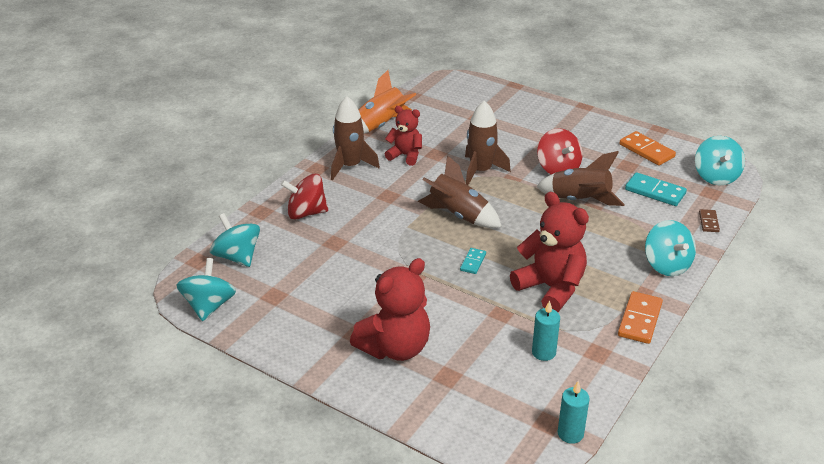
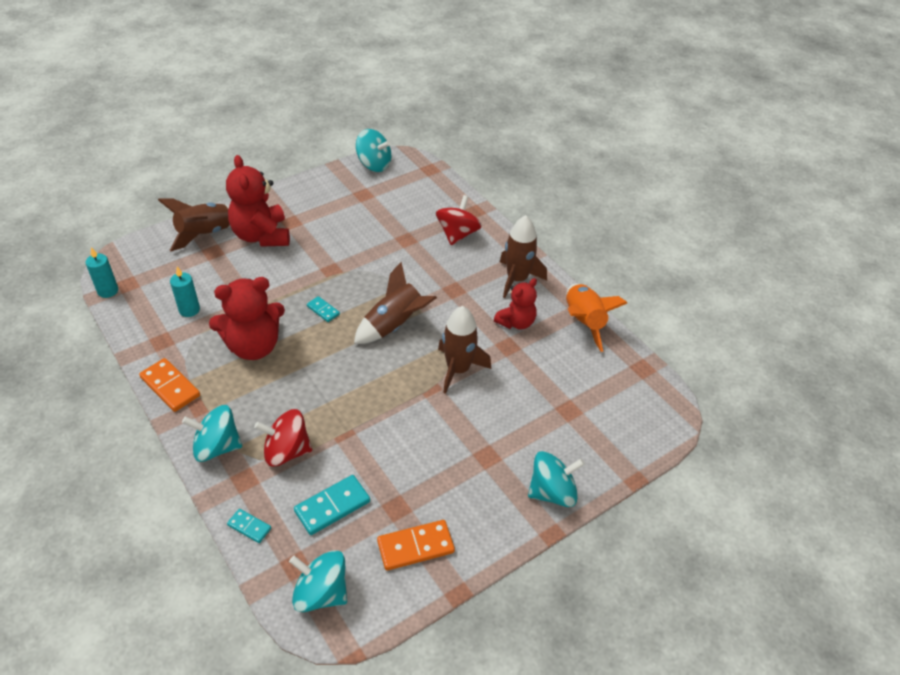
camera: 110 degrees right, 10 degrees up
(237, 257) = (422, 187): turquoise spinning top -> turquoise spinning top (552, 492)
(558, 169) = (426, 436): red spinning top -> red spinning top (286, 451)
(579, 201) = (359, 427): brown rocket -> brown rocket (205, 234)
(708, 222) = (249, 527): brown domino -> turquoise domino

